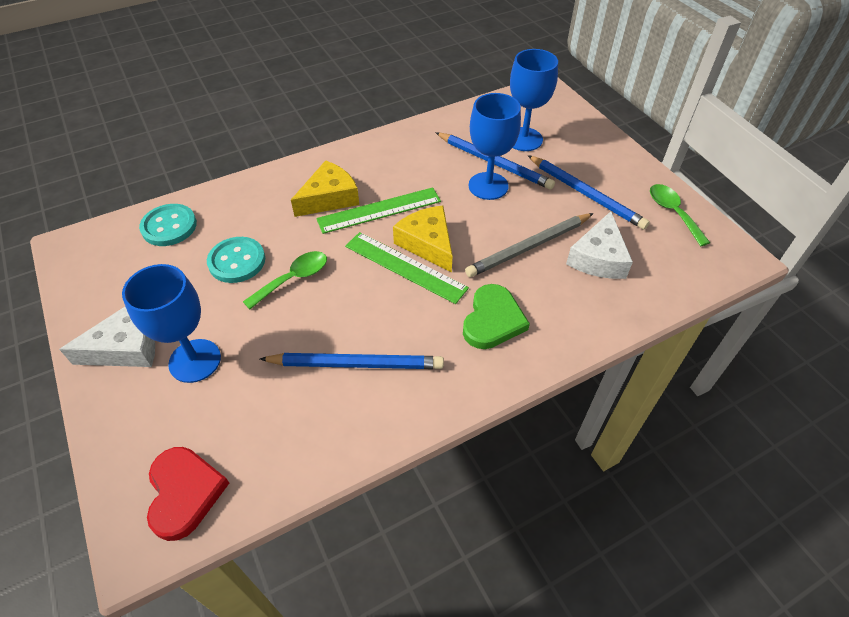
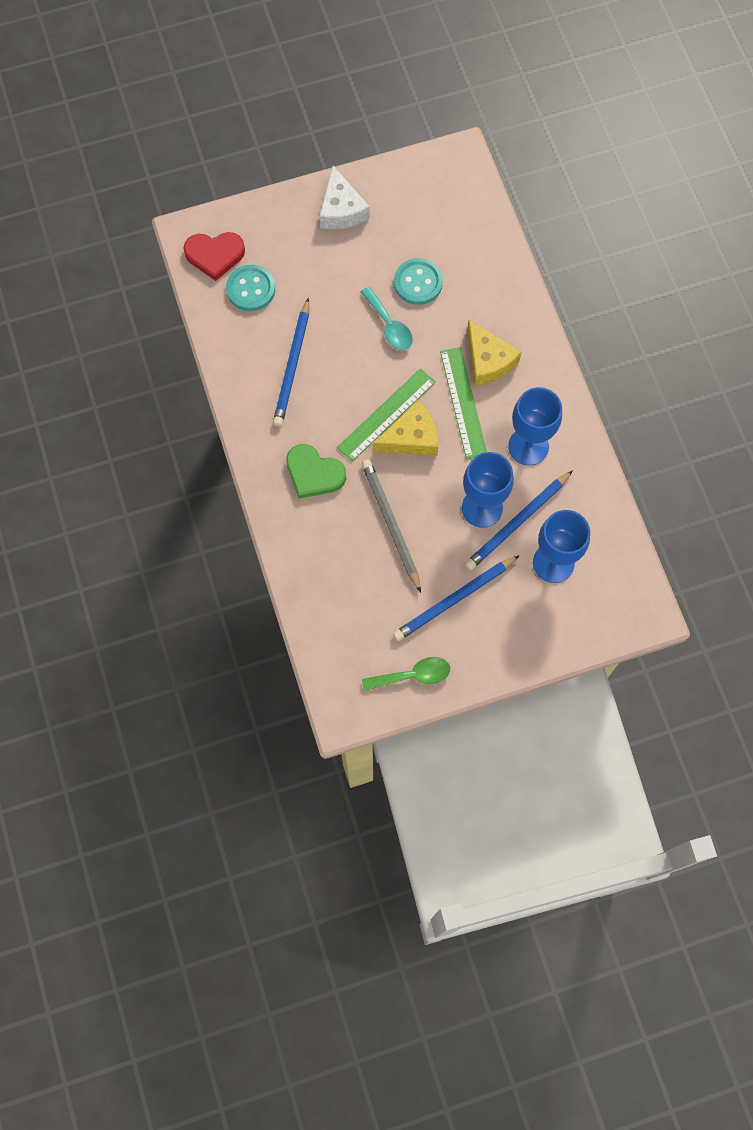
camera: 100 degrees right, 20 degrees up
(169, 226) = (471, 229): turquoise button -> turquoise button (251, 289)
(195, 361) = (319, 256): blue goblet -> blue goblet (528, 446)
(293, 279) = (389, 326): green spoon -> turquoise spoon
(598, 258) = (366, 582): white cheese -> none

